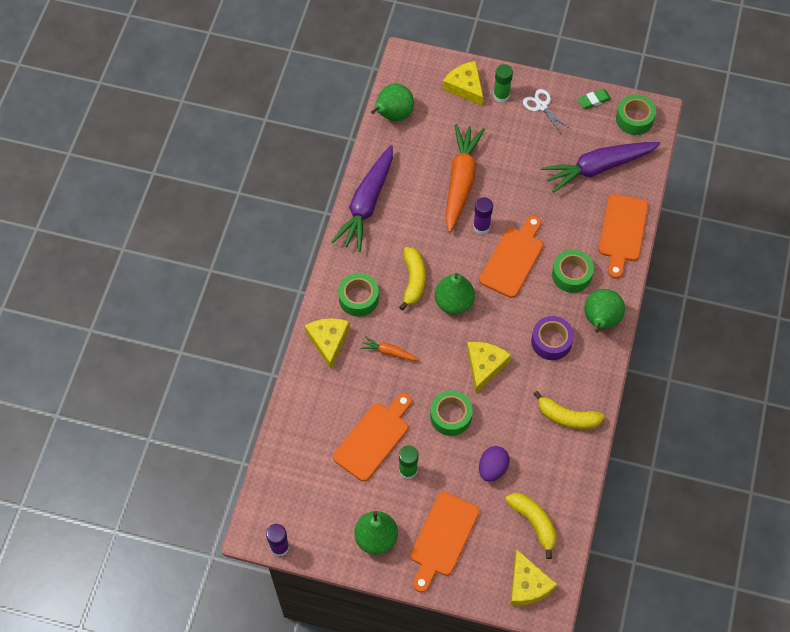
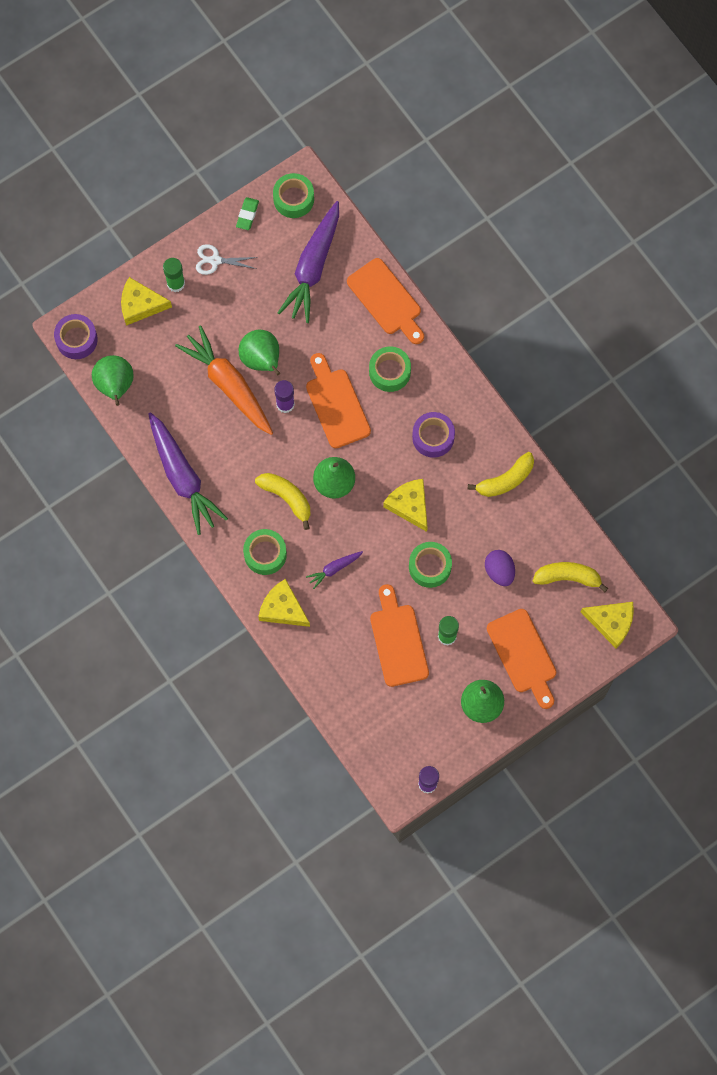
camera: 50 degrees left, 10 degrees up
(389, 352) = (334, 569): orange carrot -> purple carrot
(403, 69) = (76, 339): none -> purple tape
(600, 320) = (448, 385): green pear -> green pear (261, 360)

